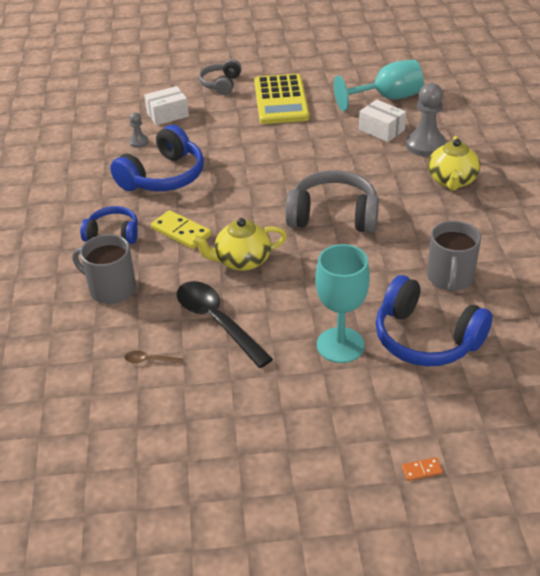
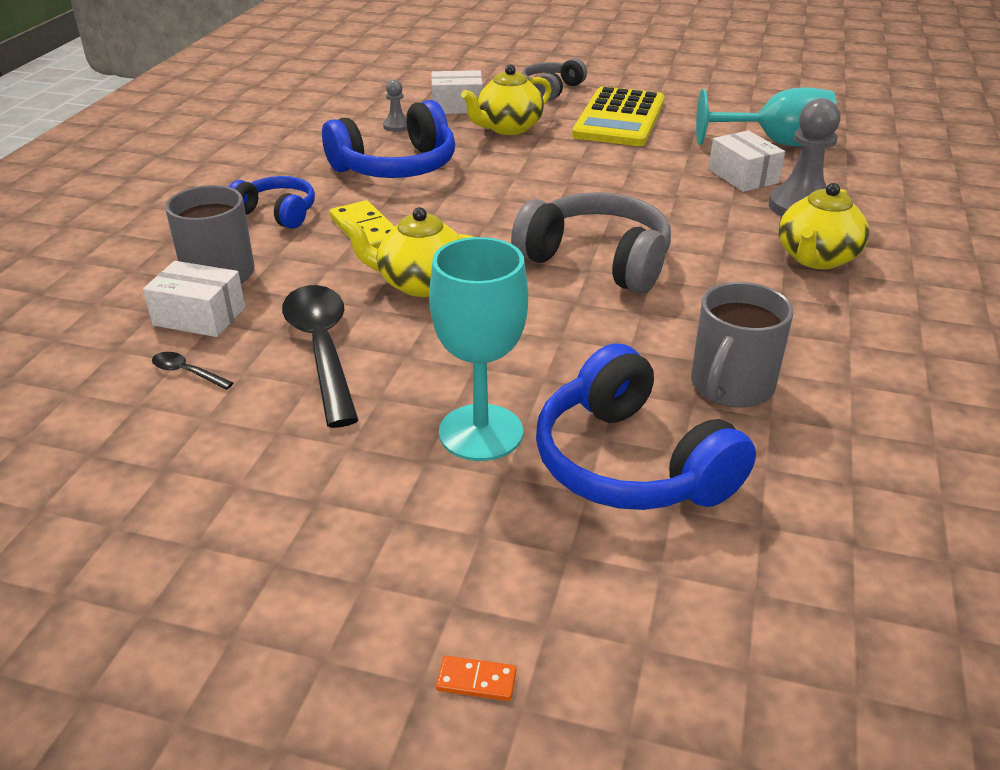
camera: 20 degrees right, 5 degrees down
(125, 322) = (199, 316): none -> white box
(150, 360) = (187, 372): brown spoon -> black spoon
(214, 125) = (508, 128): none -> yellow teapot

